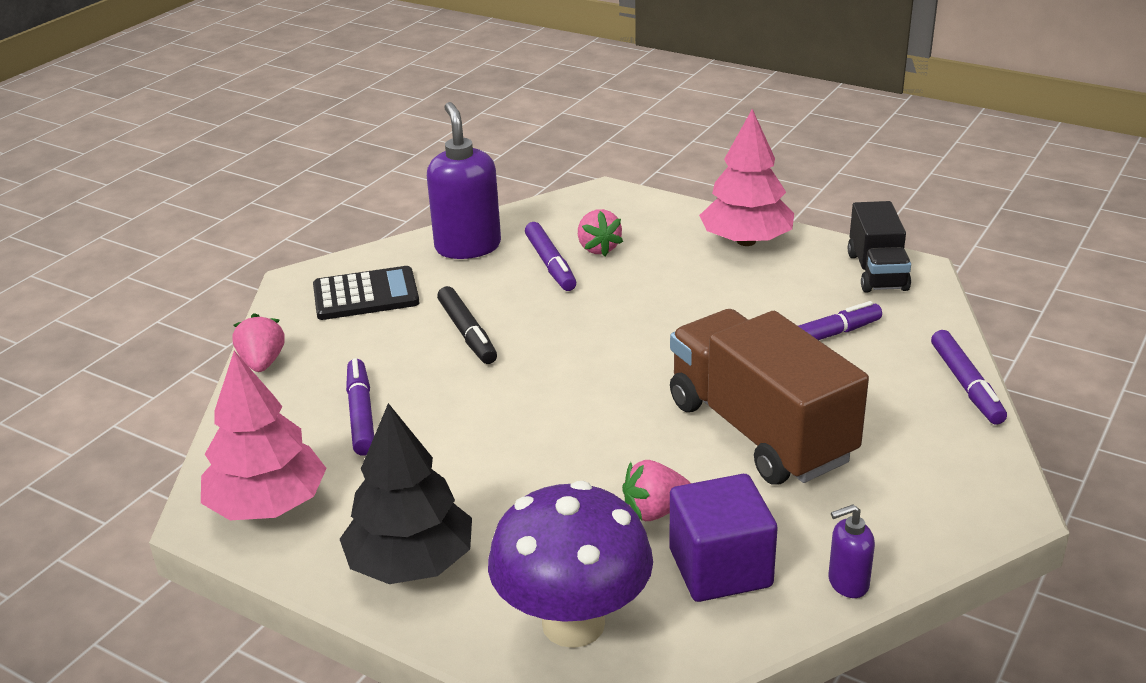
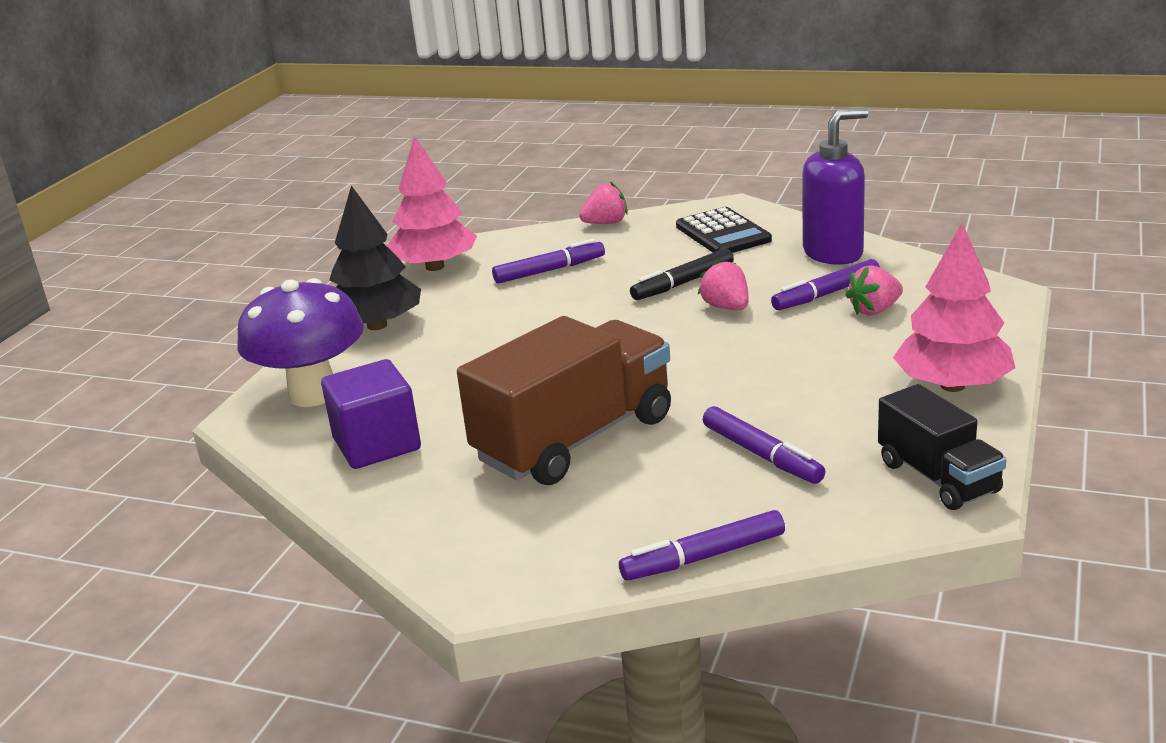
camera: 80 degrees right, 5 degrees down
(655, 511) = (447, 405): pink strawberry -> pink strawberry (726, 307)
(847, 583) = (360, 507): purple soap dispenser -> none
(877, 272) = (938, 477): black truck -> black truck turned 105 degrees counterclockwise

